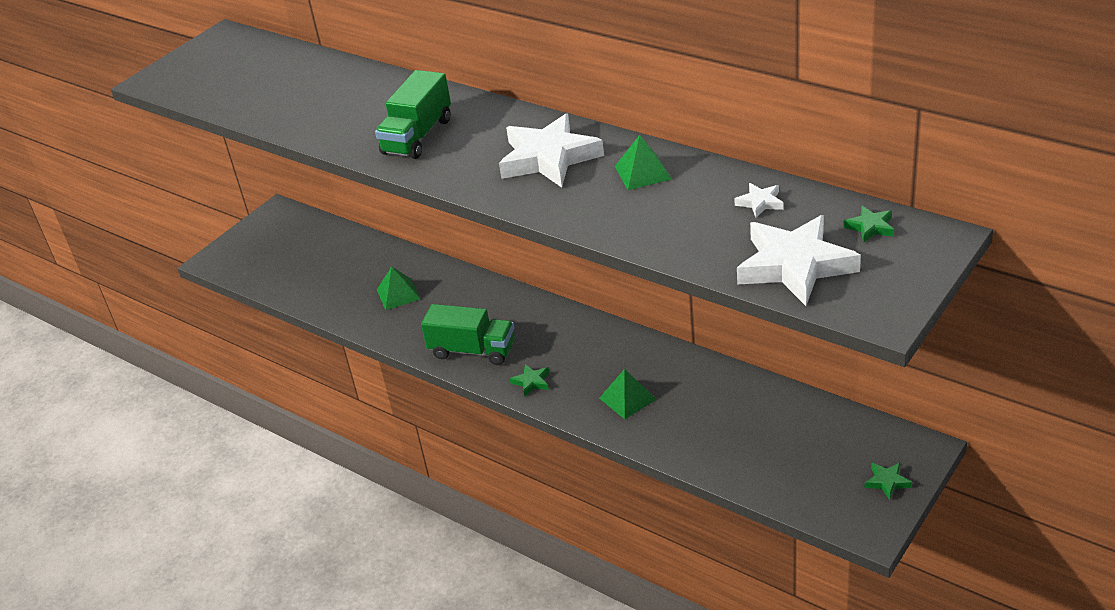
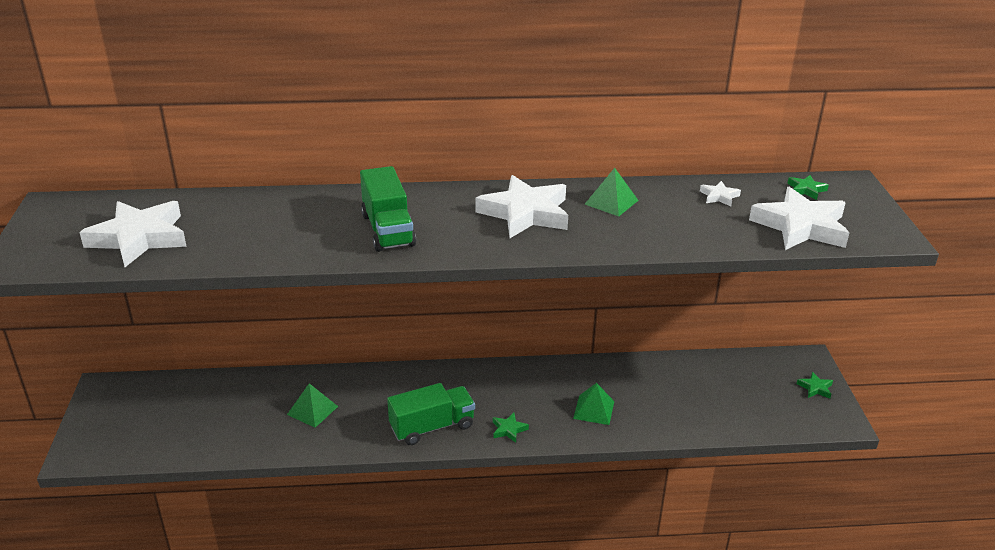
camera: 45 degrees left, 5 degrees down
(244, 84) = (139, 238): none -> white star

